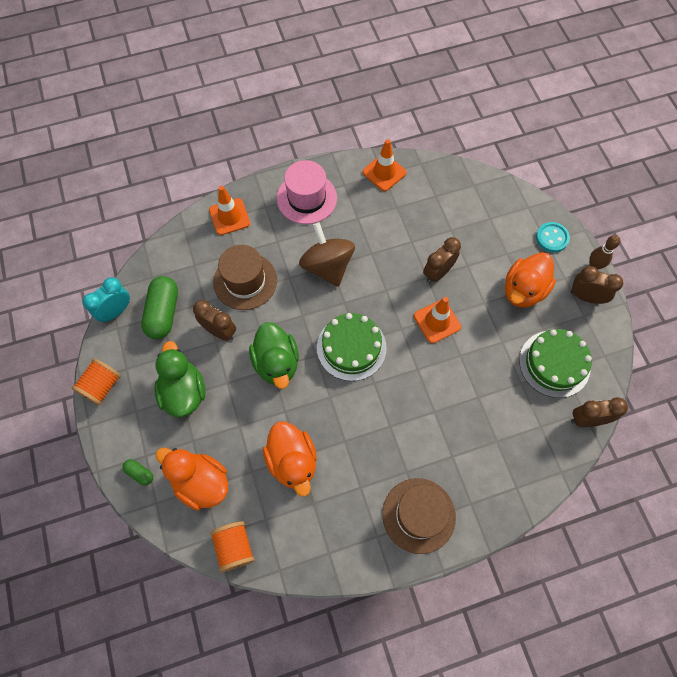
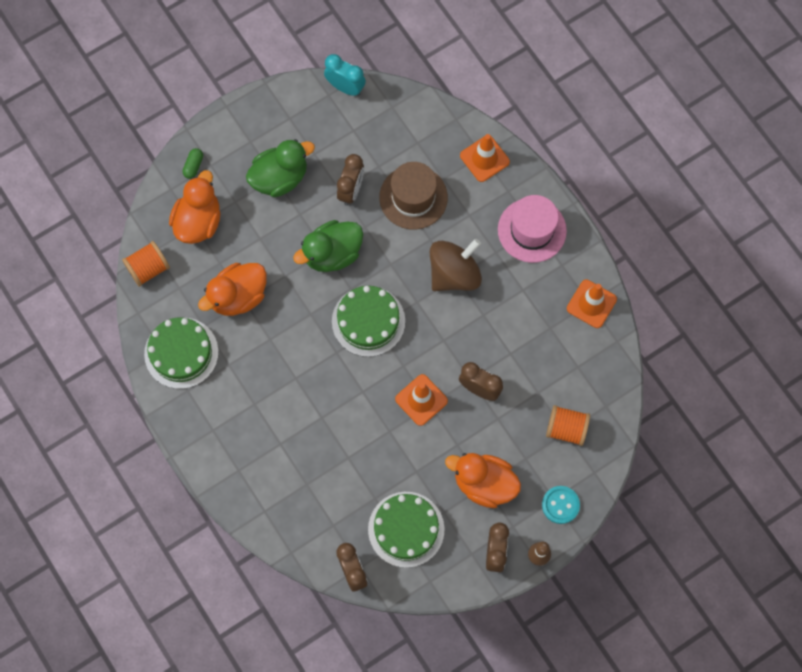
camera: 75 degrees right, 5 degrees up
(102, 386) = (266, 103): orange spool -> orange spool (566, 429)
(163, 313) = (356, 131): green capsule -> none
(335, 533) = (181, 353): none -> green cake
(418, 515) = (215, 424): brown hat -> none

